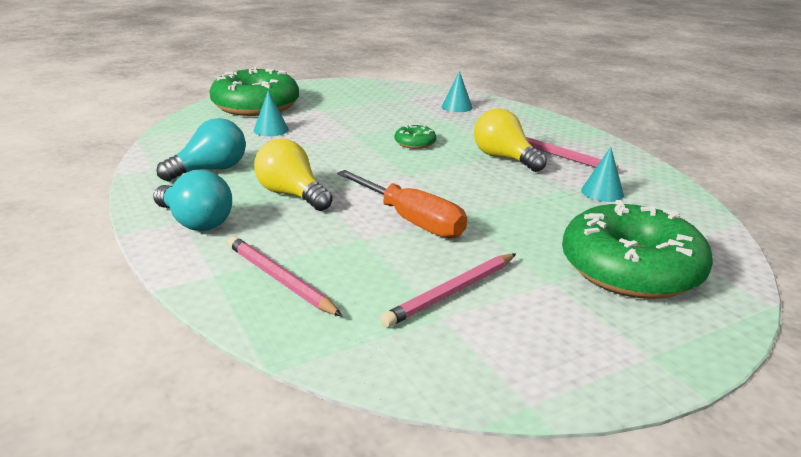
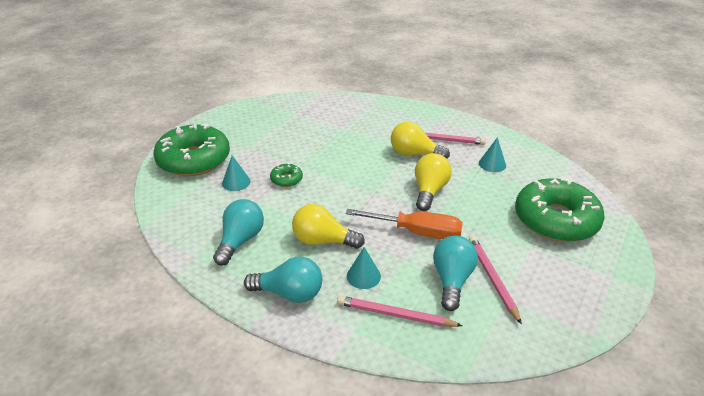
camera: 30 degrees left, 10 degrees up
(394, 275) = (452, 280): none -> turquoise light bulb
(415, 143) = (348, 159): green donut -> green donut (286, 179)
(452, 292) = (492, 279): pink pencil -> pink pencil turned 150 degrees clockwise
(457, 107) = (338, 112): turquoise cone -> turquoise cone (363, 276)
(479, 192) = (429, 191): none -> yellow light bulb

